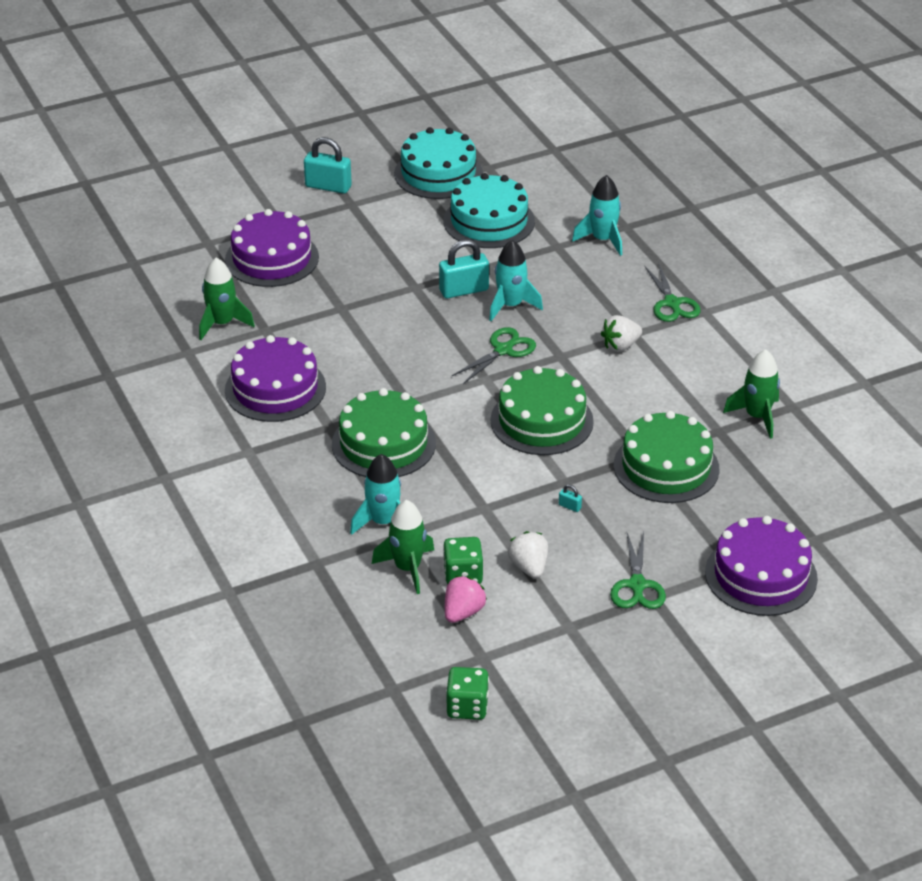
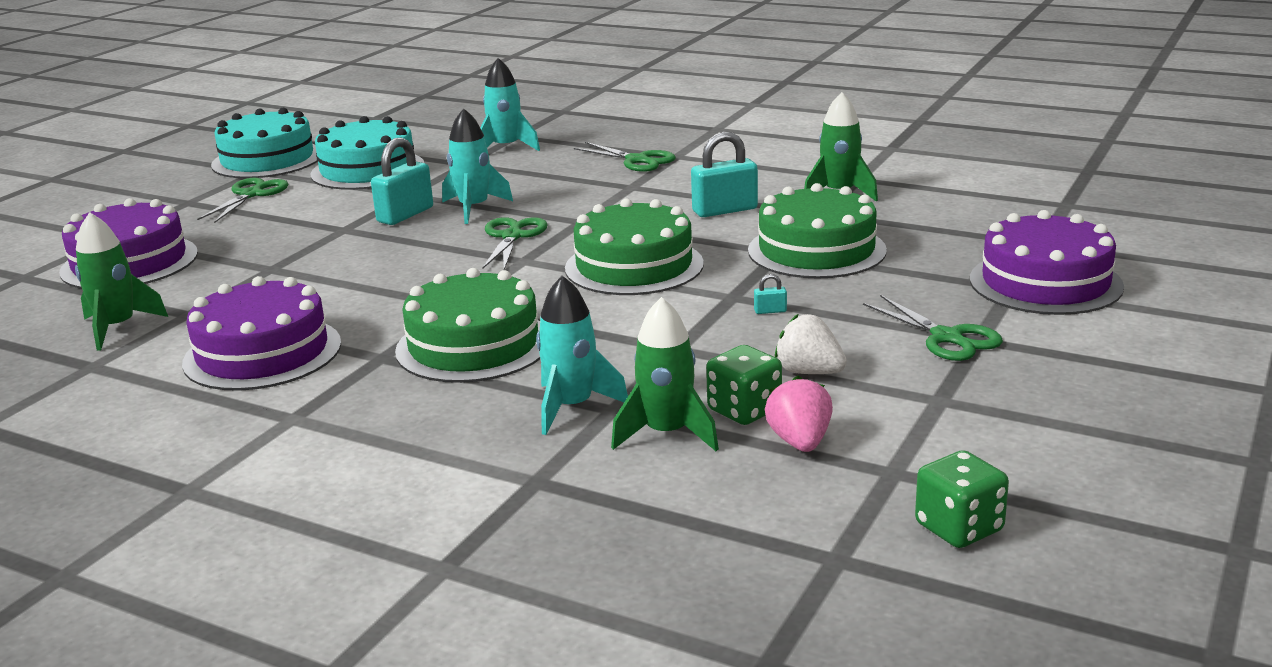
camera: 35 degrees left, 15 degrees down
(328, 186) = (143, 199): turquoise padlock -> turquoise padlock (725, 210)
(394, 215) = (251, 195): none -> green scissors
(620, 346) = (631, 197): white strawberry -> none

